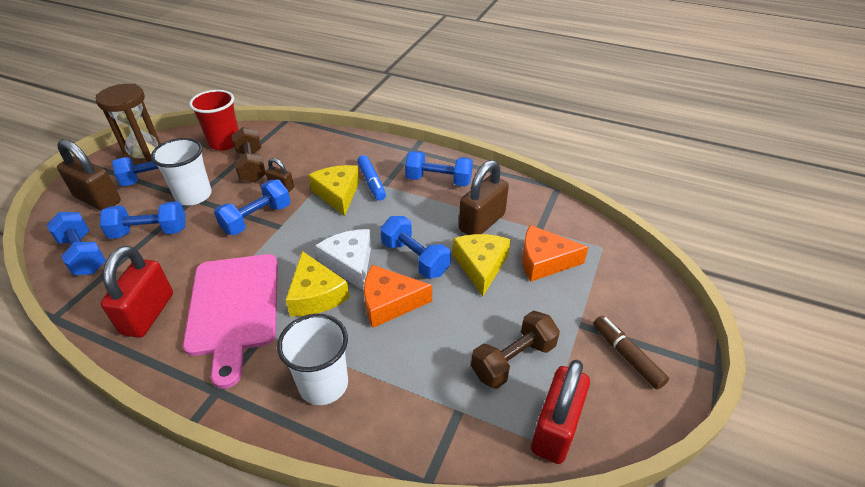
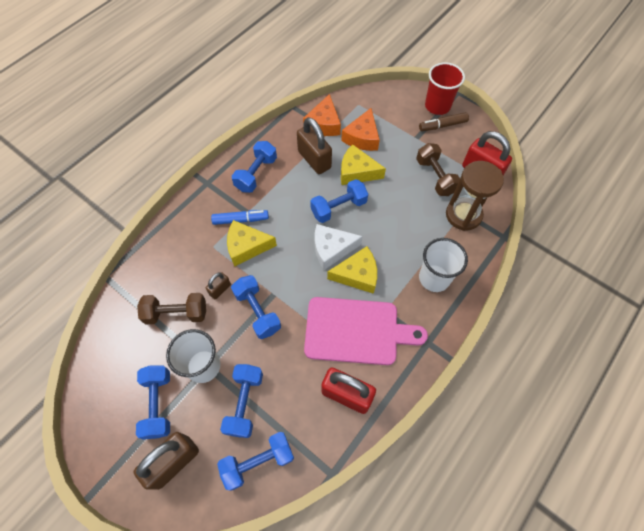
camera: 75 degrees left, 20 degrees up
(147, 157) = (115, 418): brown hourglass -> brown hourglass (463, 215)
(225, 143) = (122, 338): red cup -> red cup (437, 106)
(389, 303) = (376, 231): orange cheese -> orange cheese (324, 124)

